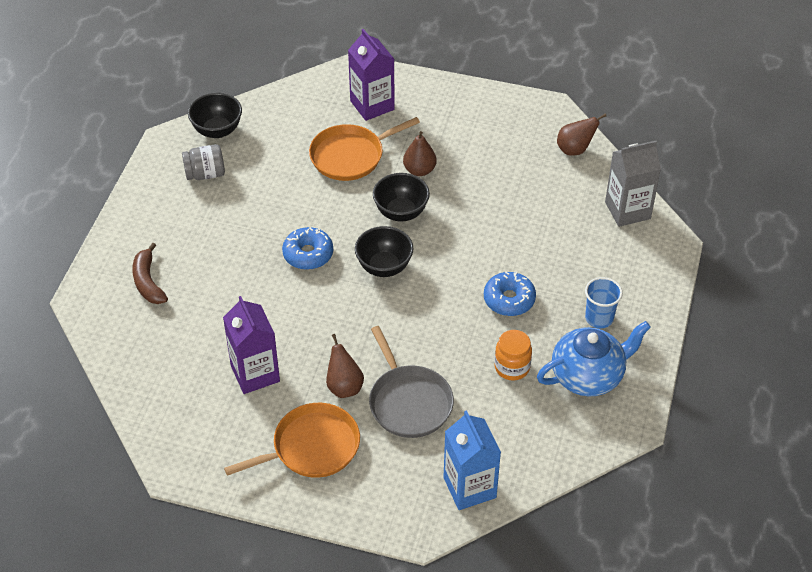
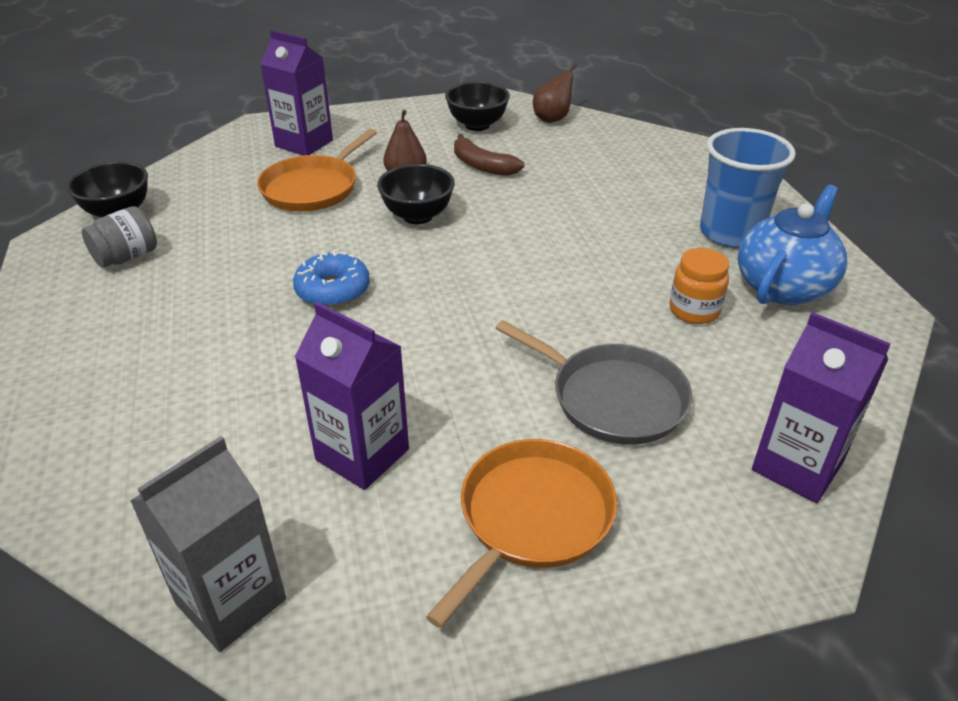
camera: 30 degrees left, 10 degrees down
(148, 282) = (105, 403): brown banana -> brown banana (482, 165)
(344, 386) = (509, 416): brown pear -> none
(384, 267) = (443, 270): black bowl -> black bowl (477, 125)
(469, 487) = (797, 466): blue carton -> purple carton
(509, 299) = (619, 250): blue donut -> none
(599, 318) = (730, 233): blue cup -> blue cup, size x1.68
(627, 210) = (653, 144): grey carton -> grey carton (231, 601)

